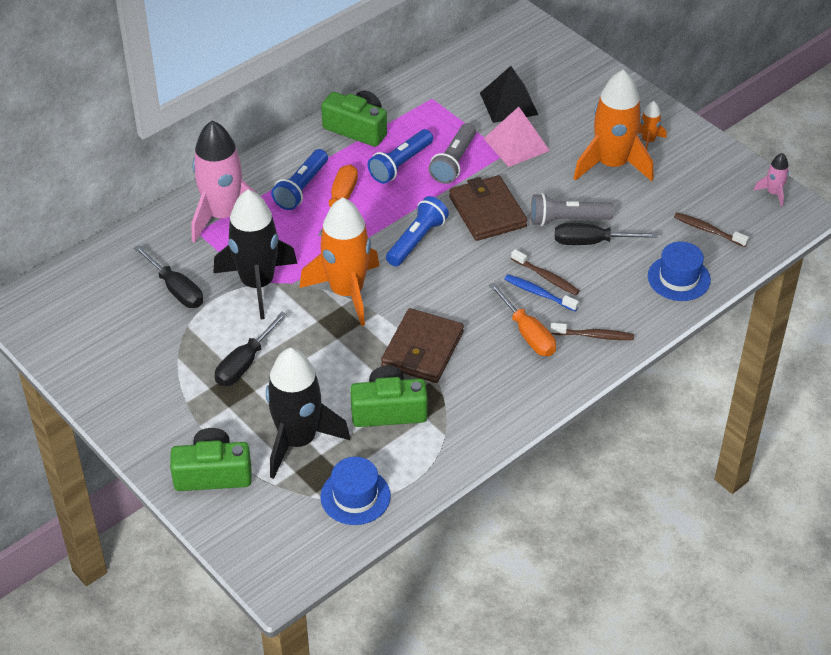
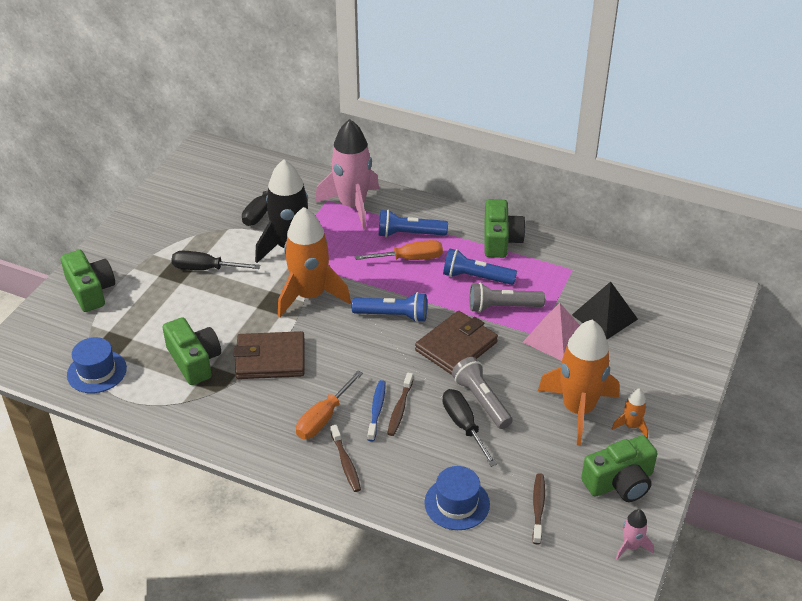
camera: 65 degrees right, 5 degrees down
(298, 440) = (140, 322): black rocket -> none
(705, 172) = (620, 482): none -> green camera

